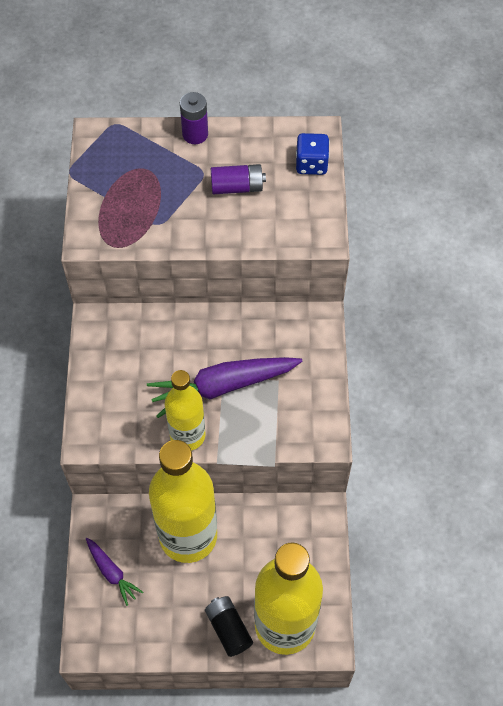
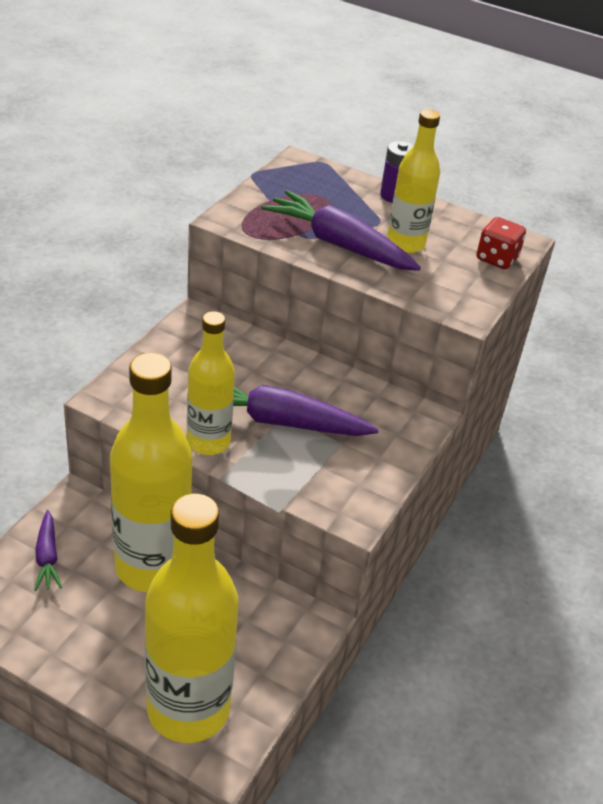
camera: 25 degrees right, 20 degrees down
(189, 217) = (338, 244): none -> purple carrot
(228, 629) = (123, 676): black battery -> none
(237, 187) = (405, 244): purple battery -> yellow bottle
(311, 164) = (496, 258): blue dice -> red dice

